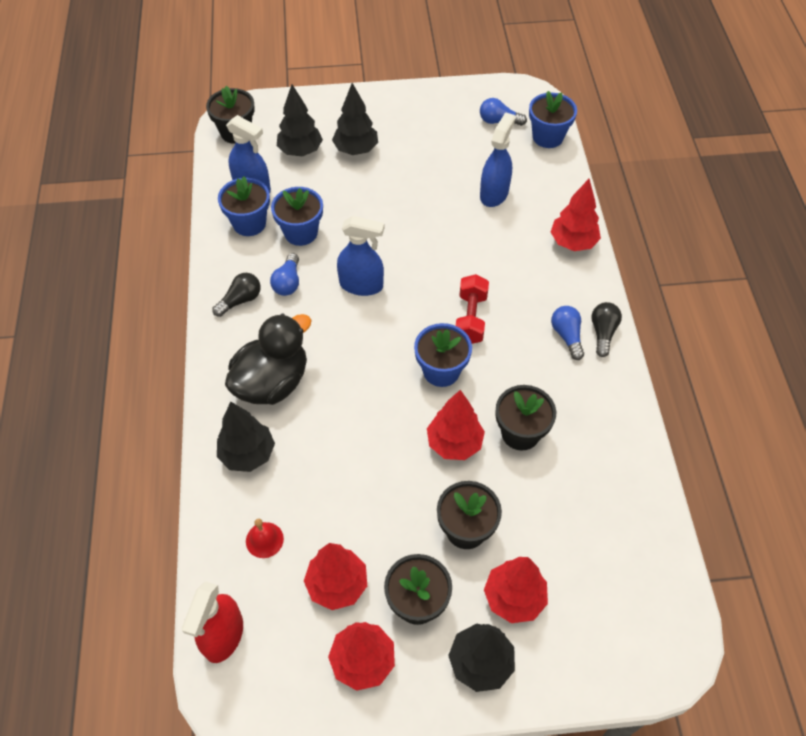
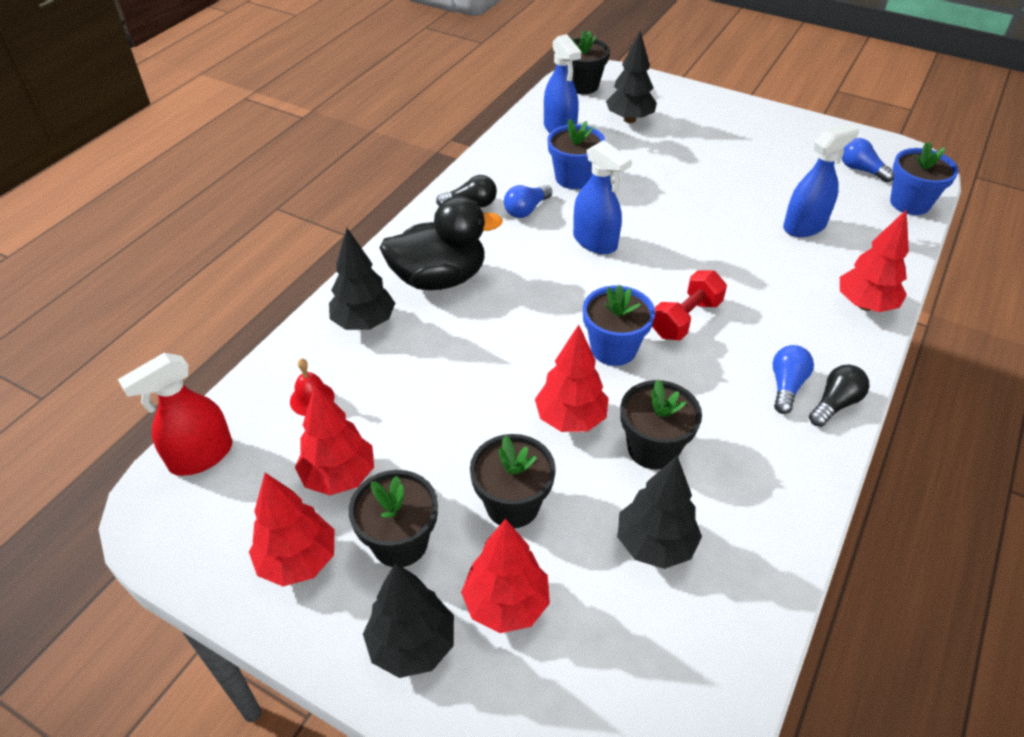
camera: 35 degrees right, 10 degrees down
(249, 223) = (533, 153): blue flower pot -> none
(356, 150) = (685, 138): black tree -> black tree (655, 544)

